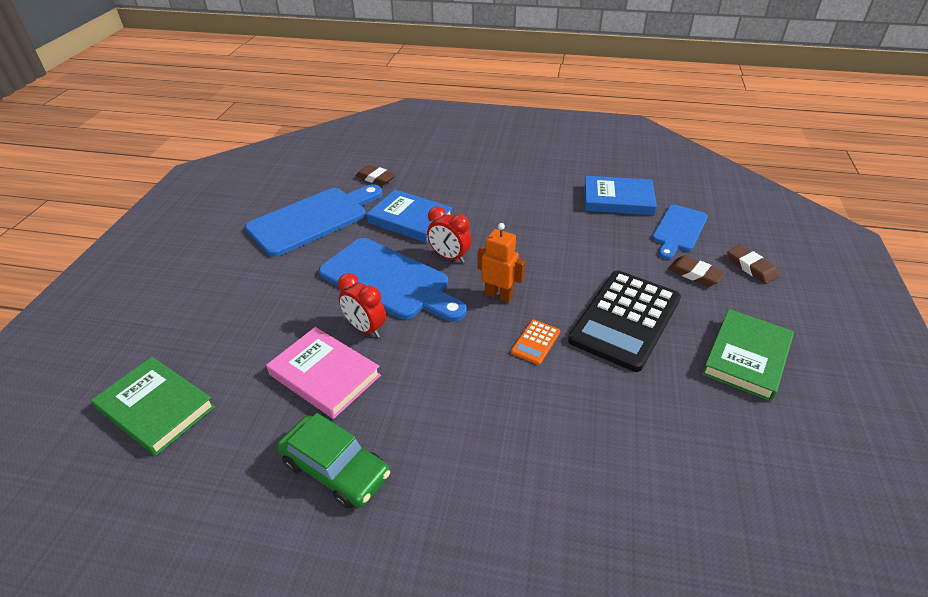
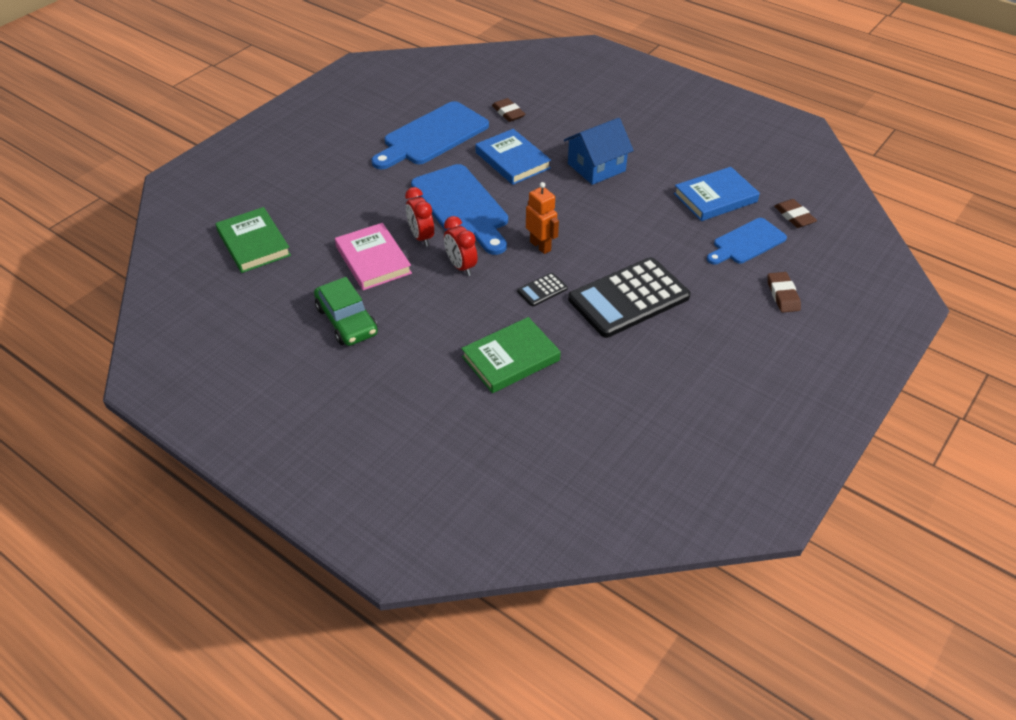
camera: 25 degrees right, 5 degrees up
(312, 219) = (432, 136): blue cutting board -> blue cutting board turned 150 degrees clockwise
(449, 257) = (523, 203): red clock -> red clock (461, 266)
(494, 203) = (596, 167): none -> blue house
(535, 342) = (542, 290): orange calculator -> black calculator
(618, 199) = (715, 197): blue book -> blue book turned 60 degrees counterclockwise
(695, 274) = (724, 283): brown eraser -> brown eraser (794, 216)
(746, 357) = (703, 358): green book -> green book (510, 358)

